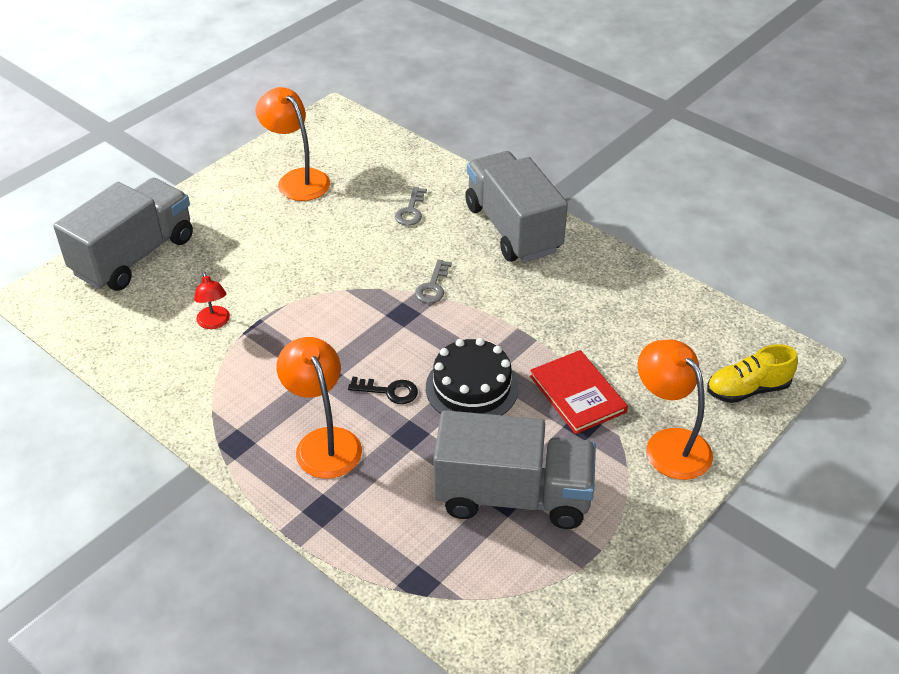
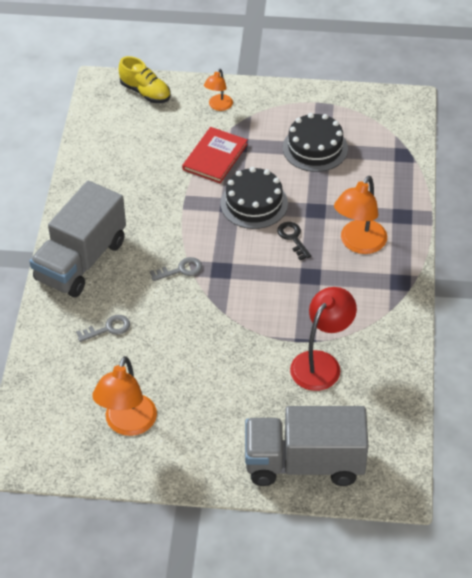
camera: 125 degrees left, 5 degrees up
(214, 323) = (321, 363): red lamp -> red lamp, size x1.78
(513, 495) = (315, 148): grey truck -> black cake
(669, 444) = (218, 106): orange lamp -> orange lamp, size x0.56

